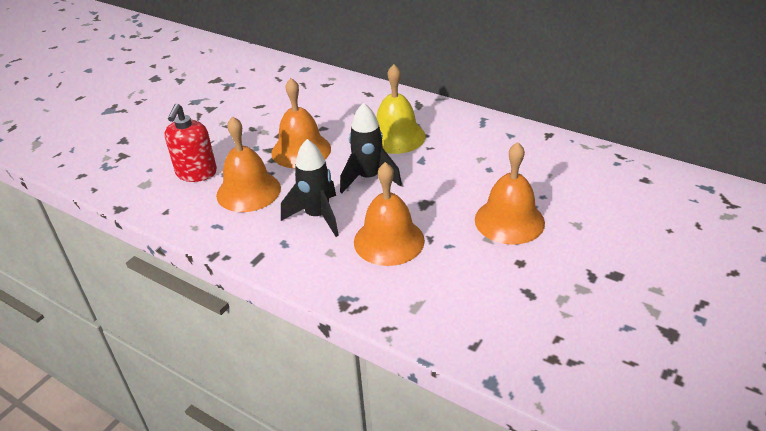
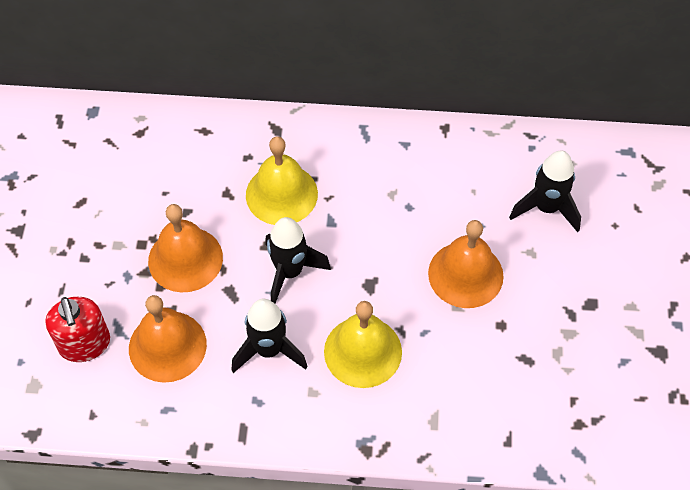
camera: 30 degrees left, 20 degrees up
(389, 241) = (363, 351): orange bell -> yellow bell
(608, 201) = (546, 208): none -> black rocket

